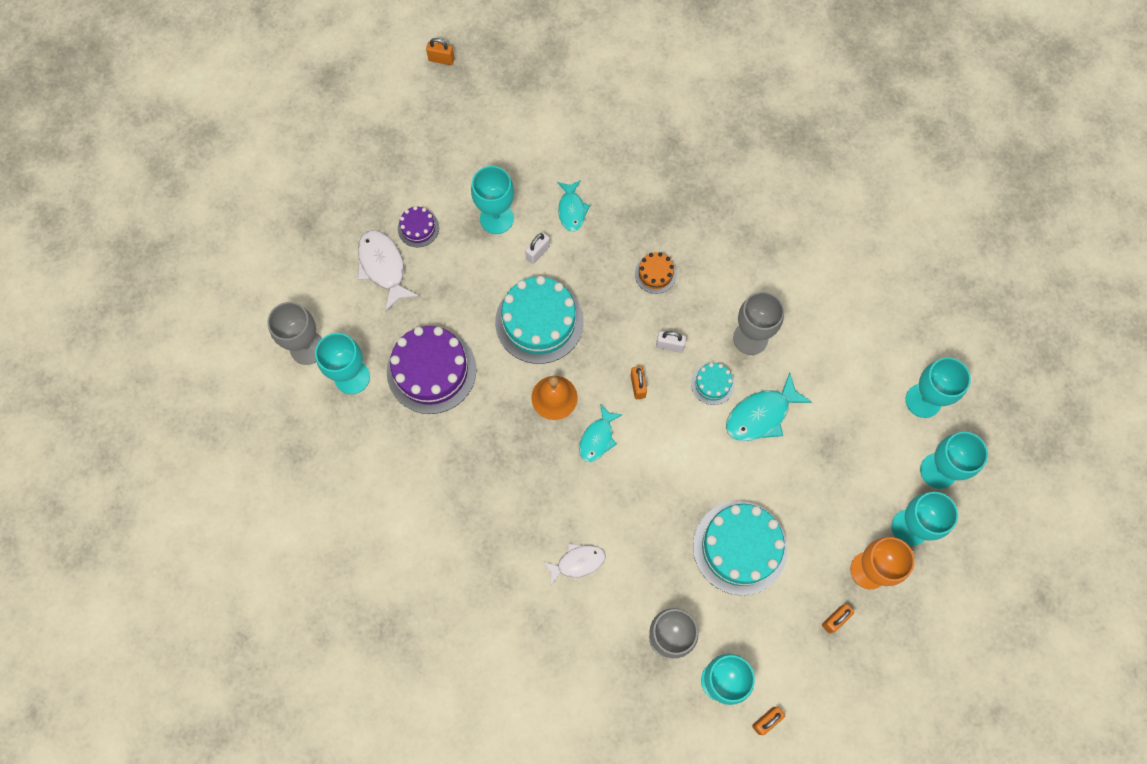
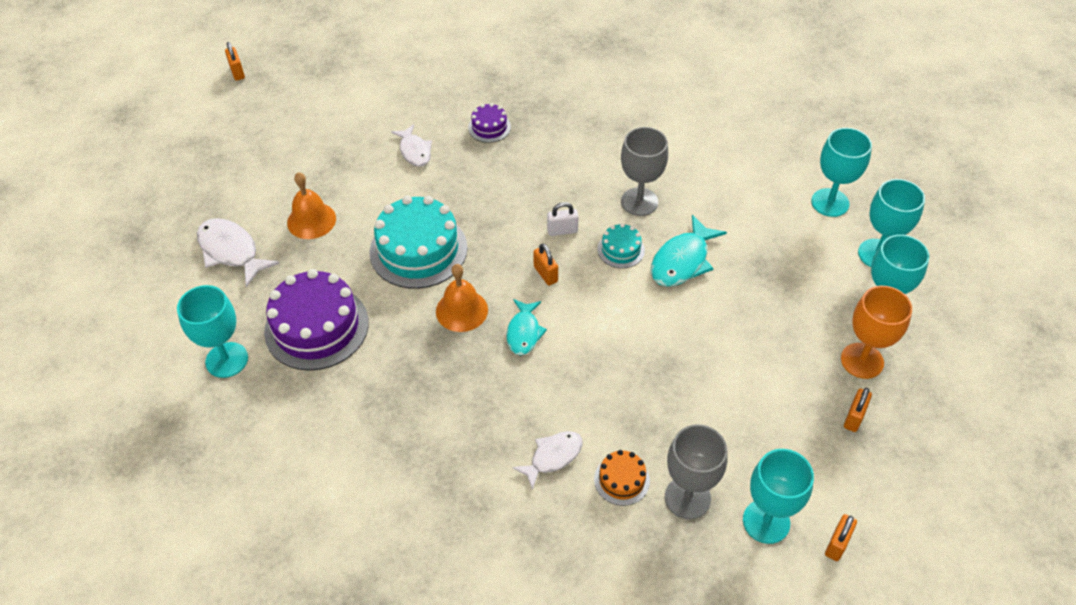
camera: 20 degrees left, 20 degrees down
(307, 348) = (165, 348): grey goblet -> none
(418, 228) = (259, 208): purple cake -> purple cake (489, 127)
(441, 59) = (237, 72): orange padlock -> orange padlock turned 75 degrees clockwise
(459, 257) = (311, 220): none -> orange bell
(496, 218) = (340, 178): turquoise goblet -> none
(538, 253) = (394, 194): white padlock -> none
(571, 210) = (414, 151): turquoise fish -> white fish
(655, 274) = (521, 177): orange cake -> orange cake (621, 480)
(740, 547) = (721, 384): turquoise cake -> none

